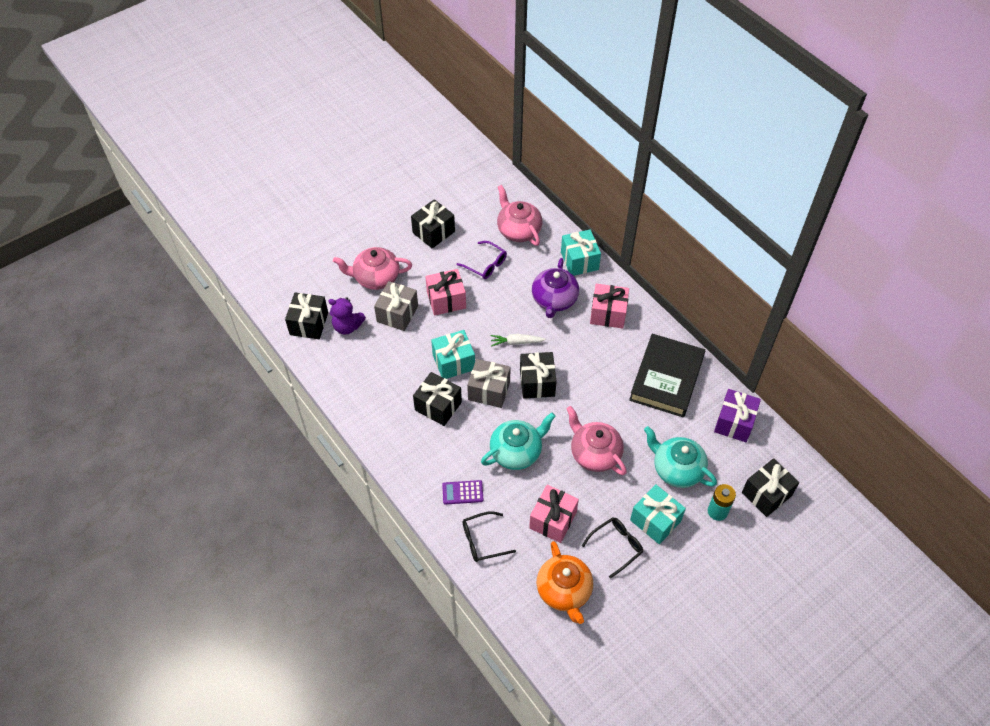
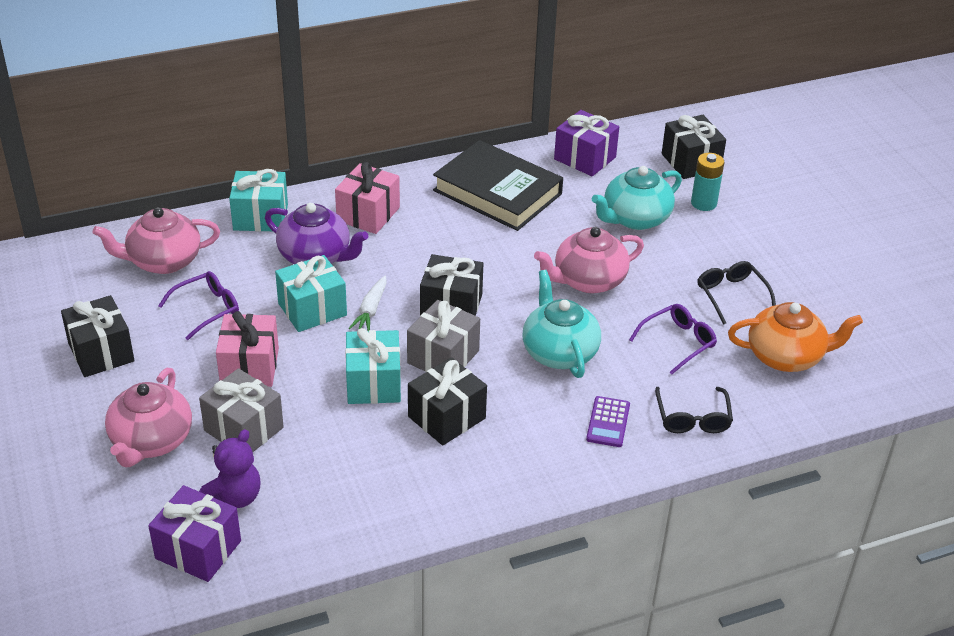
camera: 75 degrees left, 15 degrees down
(309, 323) = (198, 550): black gift -> purple gift
(553, 520) = (678, 342): pink gift -> purple glasses
(655, 520) = (703, 254): turquoise gift -> turquoise gift (312, 309)

